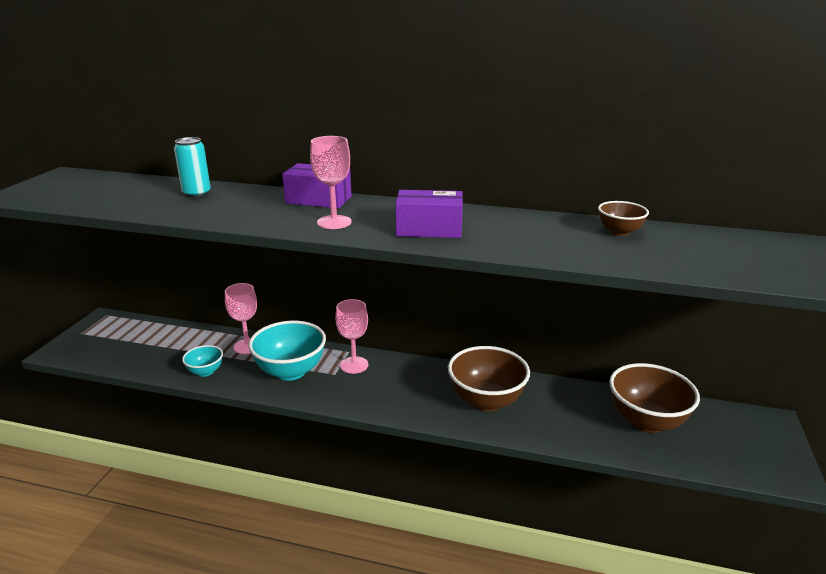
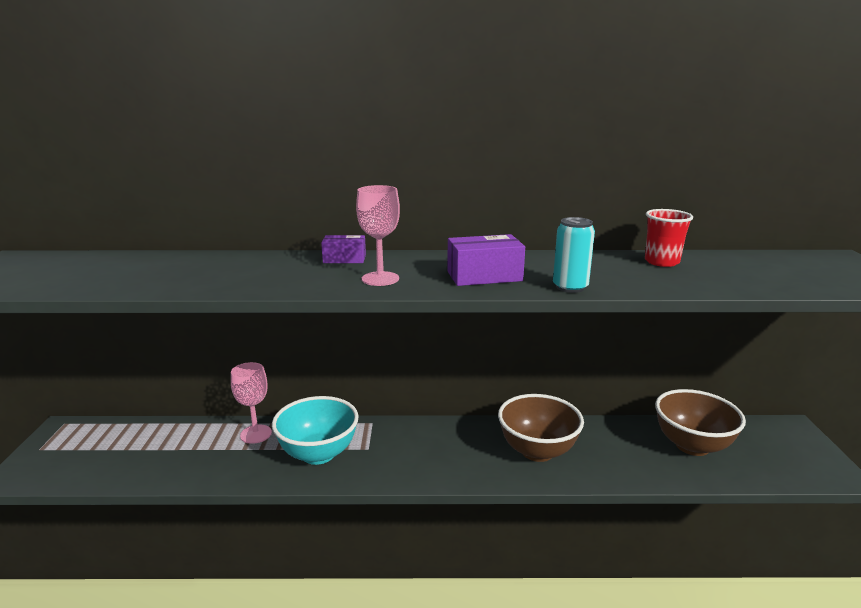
camera: 15 degrees left, 5 degrees down
(196, 193) = (199, 264): turquoise can -> turquoise can (570, 287)
(205, 372) = (218, 470): turquoise bowl -> none
(318, 200) = (344, 259): purple box -> purple box, size x0.64
(354, 365) = (385, 436): pink goblet -> none
(619, 232) = (661, 262): brown bowl -> red cup

